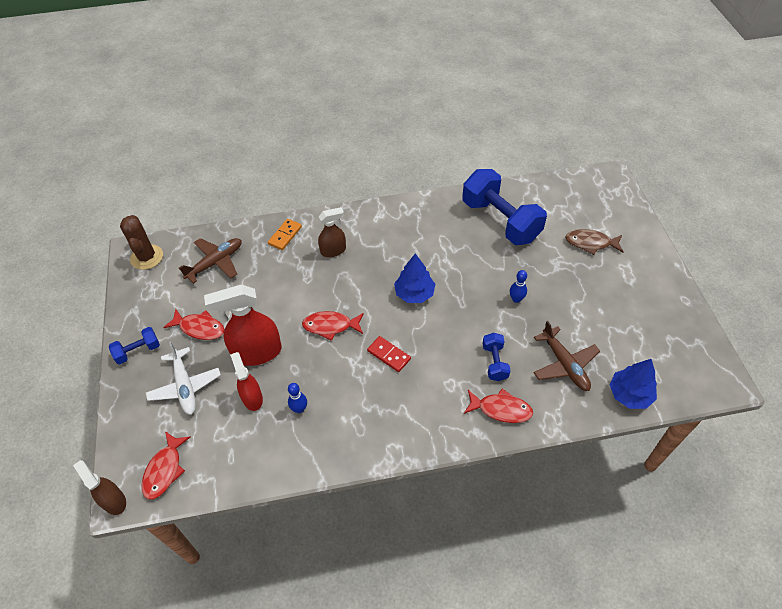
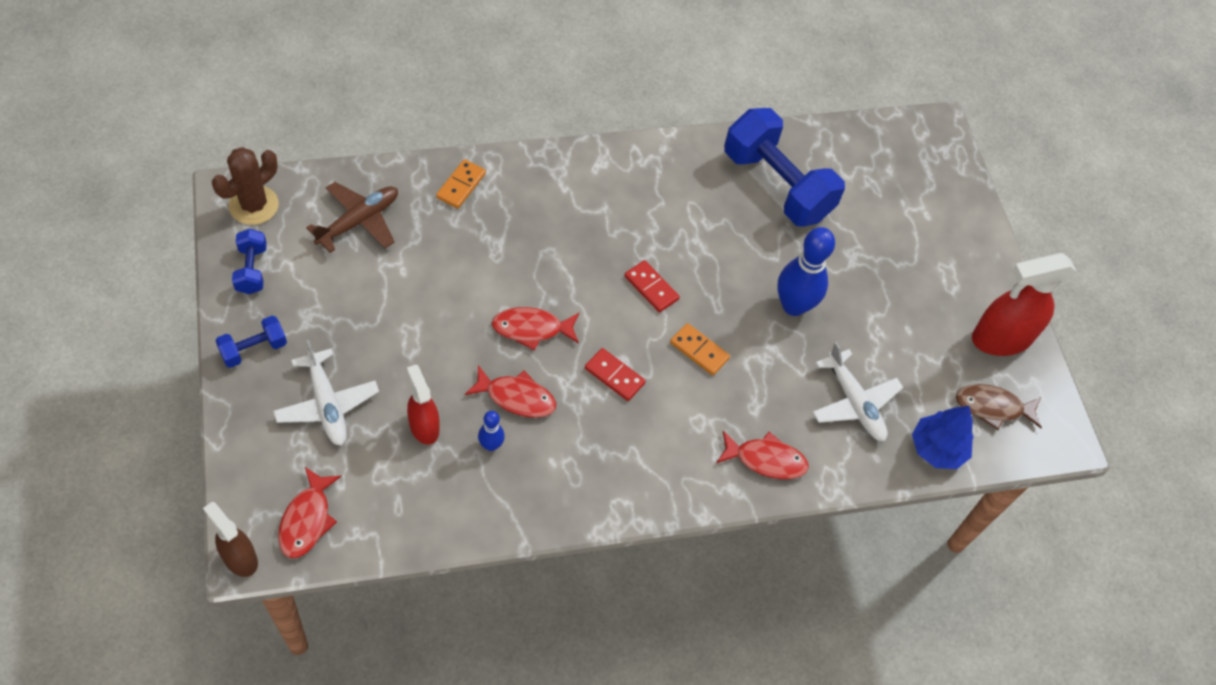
camera: 10 degrees left, 5 degrees up
(147, 257) = (254, 205): brown cactus -> brown cactus turned 60 degrees clockwise
(199, 328) = (342, 320): red fish -> red fish (516, 397)
(256, 352) = (427, 361): red spray bottle -> red spray bottle (1001, 338)
(333, 250) = (533, 214): brown spray bottle -> none
(414, 293) = (651, 288): blue tree -> red domino
(449, 334) = (699, 350): none -> orange domino
(494, 362) = (760, 394): blue dumbbell -> blue dumbbell (252, 270)
(516, 299) = (793, 306): blue bowling pin -> blue bowling pin, size x2.02
(564, 364) = (854, 403): brown plane -> white plane
(590, 243) = (902, 229): brown fish -> brown fish (992, 407)

